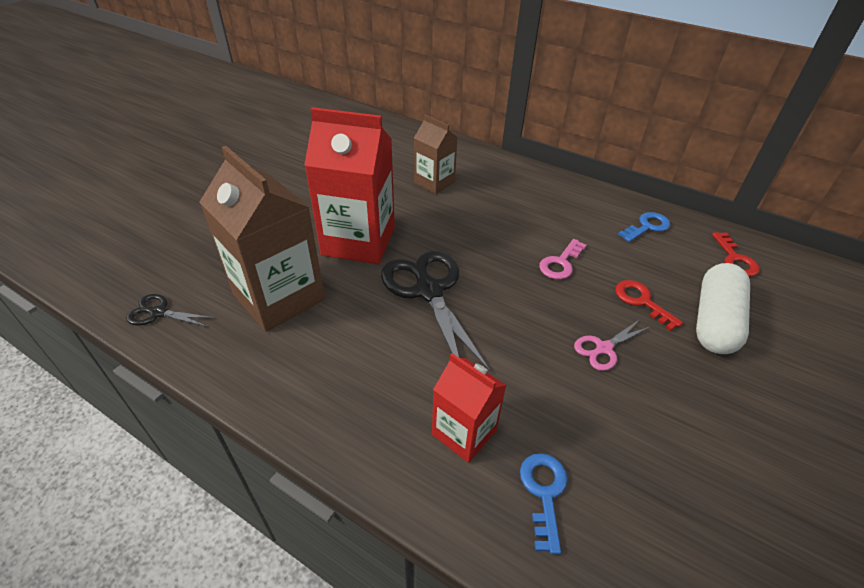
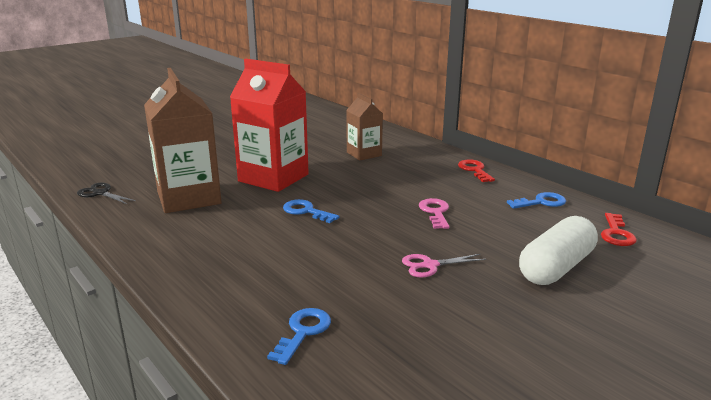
camera: 20 degrees right, 20 degrees down
(429, 291) = (306, 211): black scissors -> blue key
(464, 432) = (267, 288): red carton -> none
(560, 263) = (435, 212): pink key -> pink key turned 120 degrees clockwise
(641, 301) = (492, 245): red key -> red key (475, 170)

